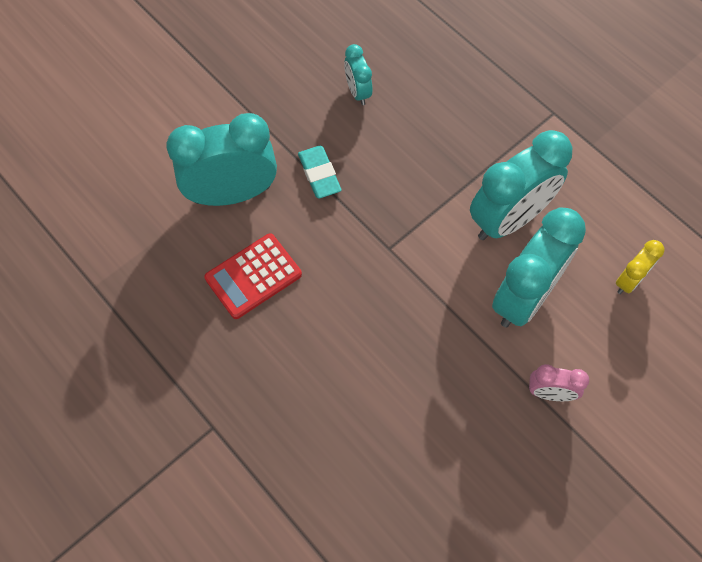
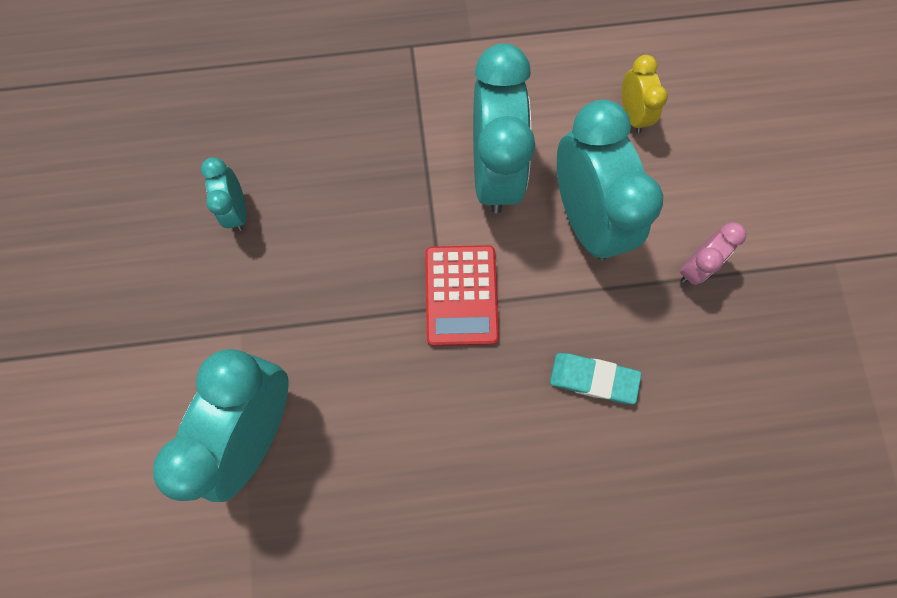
camera: 55 degrees left, 10 degrees up
(253, 276) = (374, 471): red calculator -> red calculator (461, 295)
(319, 174) = (305, 318): turquoise eraser -> turquoise eraser (593, 379)
(357, 92) = (237, 210): turquoise clock -> turquoise clock turned 60 degrees clockwise

